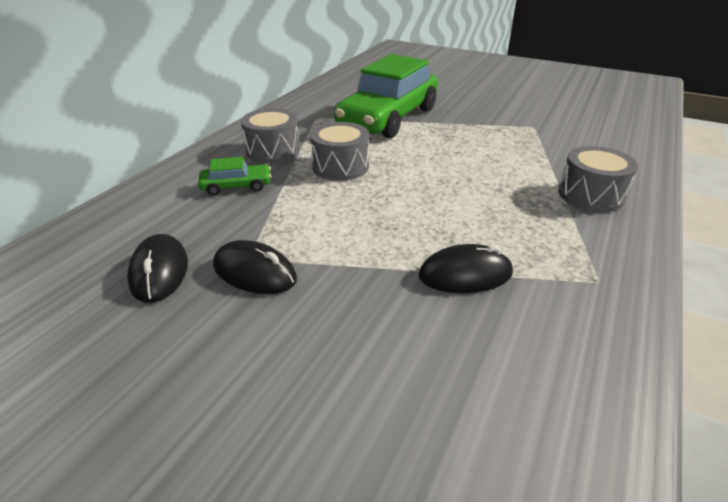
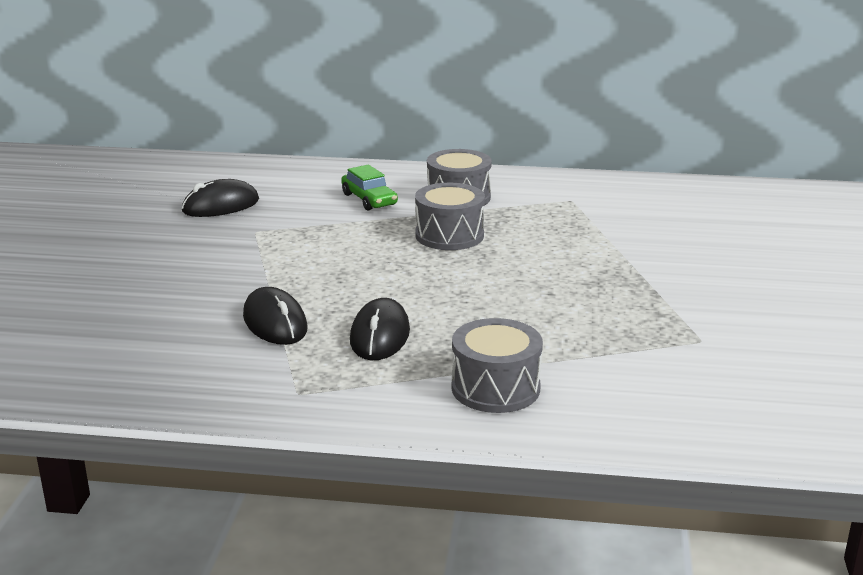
camera: 70 degrees right, 10 degrees down
(255, 273) = (235, 237): black mouse -> black mouse (380, 336)
(388, 118) = (616, 239): green car -> none

